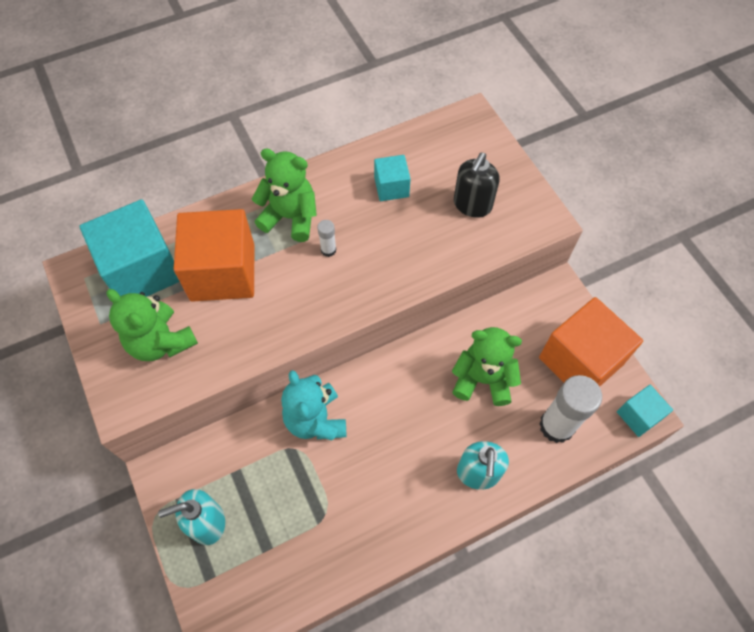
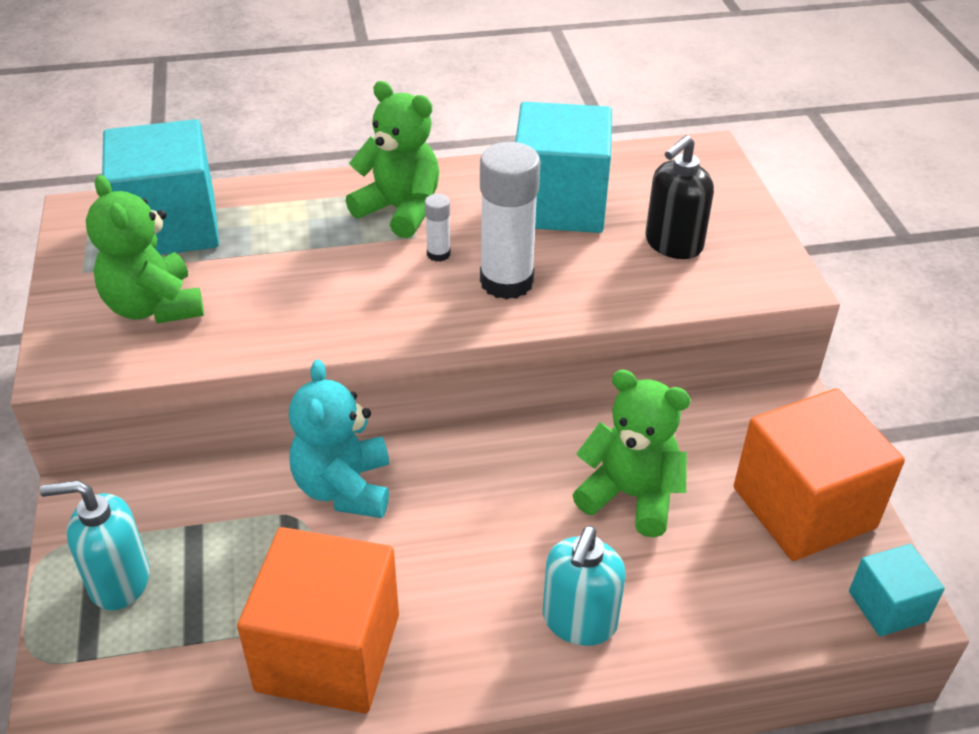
camera: 15 degrees right, 20 degrees down
(223, 272) = (277, 250): orange cube -> orange cube (328, 652)
(391, 187) = (559, 204): turquoise cube -> turquoise cube, size x1.96
(556, 426) = (736, 587): white glue stick -> white glue stick (506, 282)

